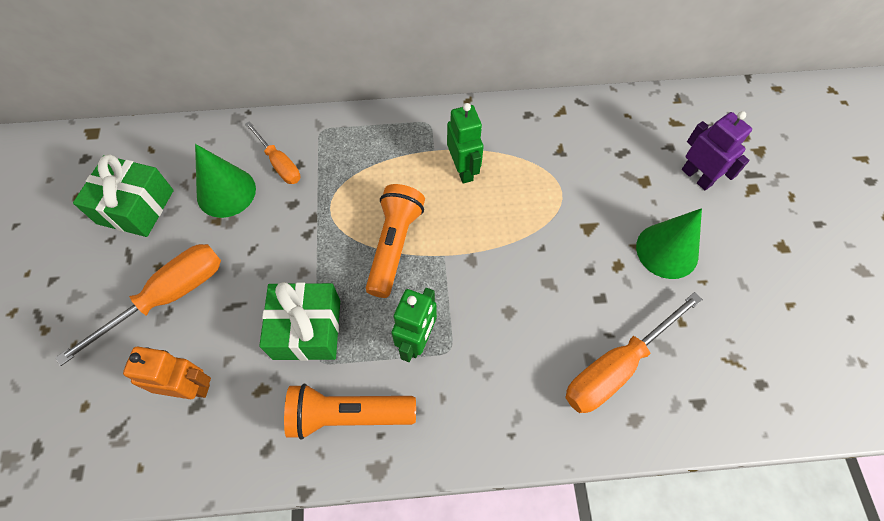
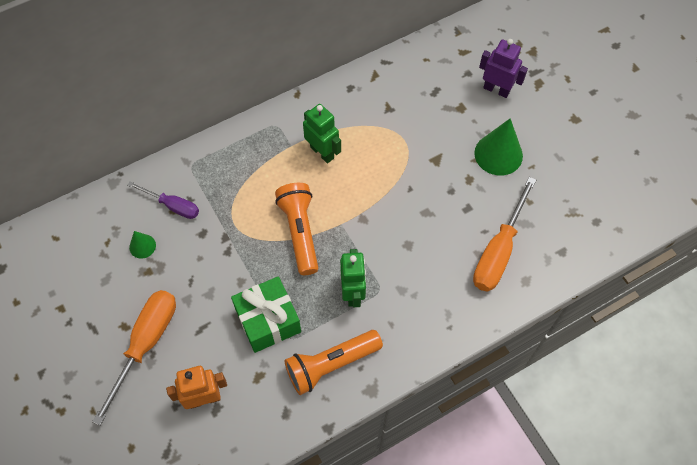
camera: 25 degrees left, 0 degrees up
(136, 207) = (73, 288): green gift -> none
(226, 192) = (142, 246): green cone -> green cone, size x0.52
(279, 163) = (172, 206): orange screwdriver -> purple screwdriver

